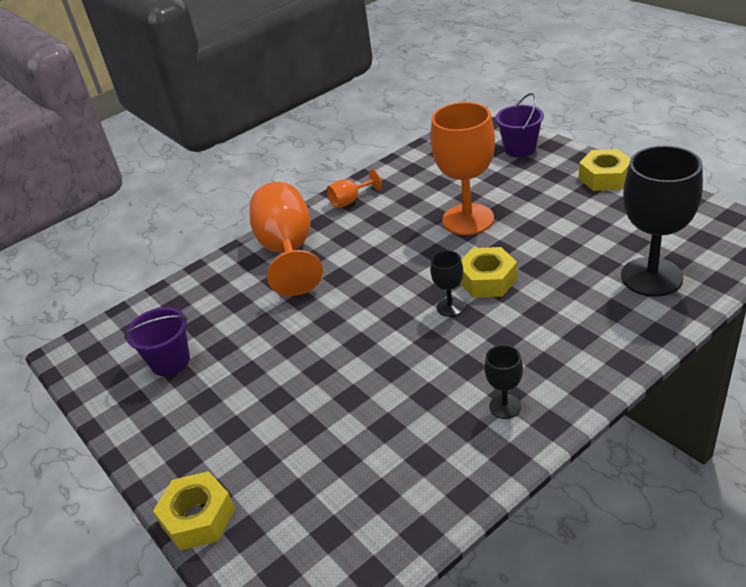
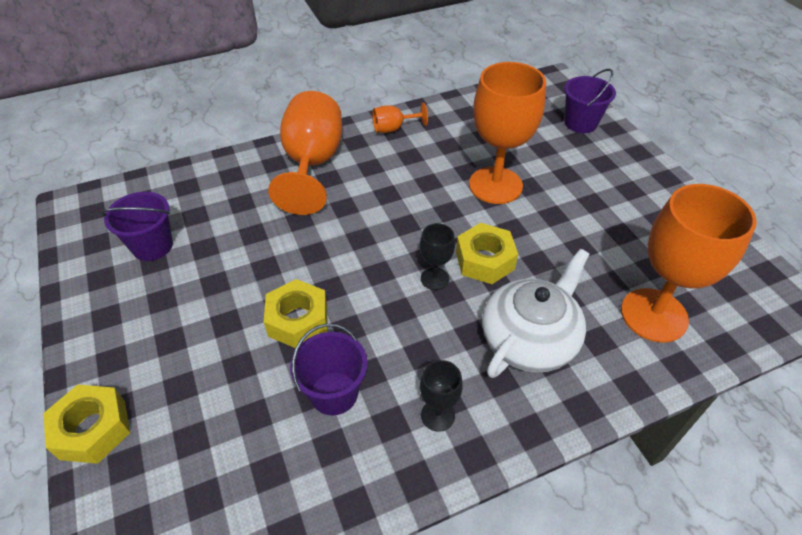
camera: 10 degrees right, 10 degrees up
(405, 420) = (334, 393): none -> purple bucket
(555, 327) = (529, 339): none -> white teapot
(605, 178) = (653, 182): yellow nut -> yellow nut (298, 320)
(651, 277) = (654, 315): black goblet -> orange goblet

